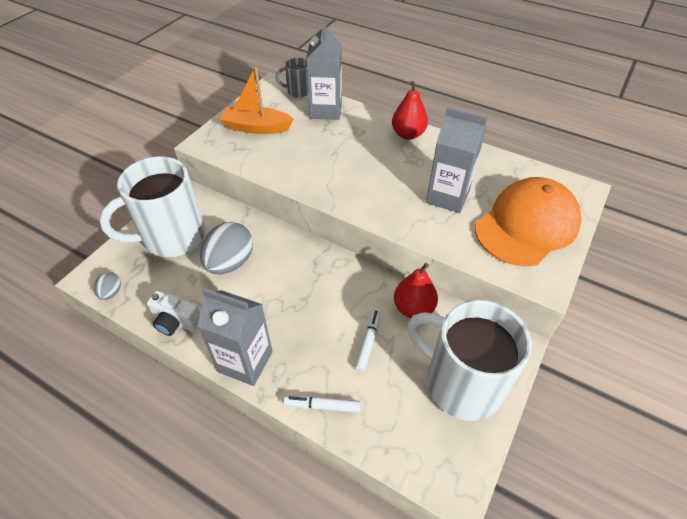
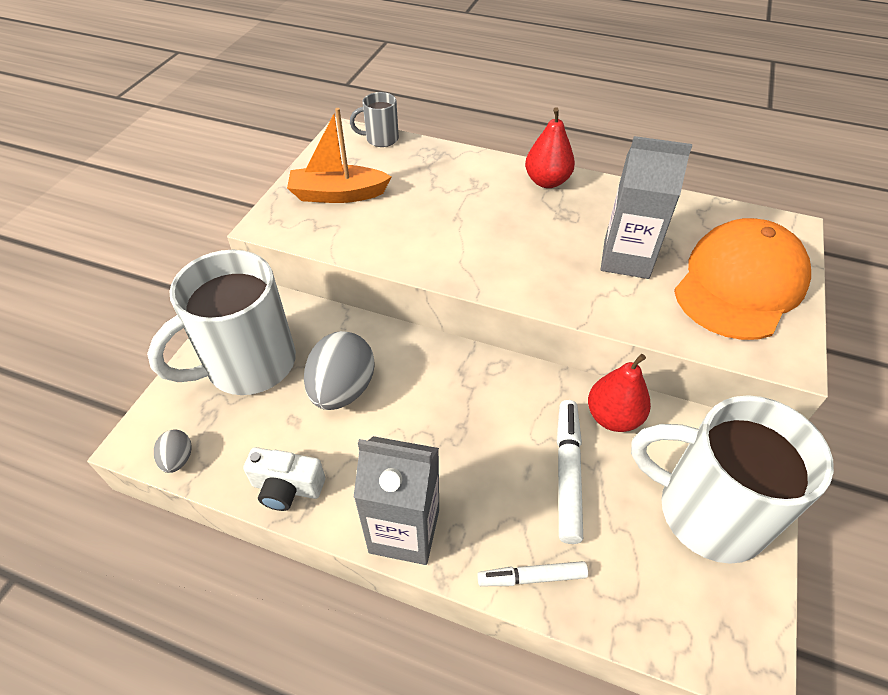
camera: 10 degrees left, 0 degrees up
(325, 110) = (427, 161): grey carton -> none
(368, 341) = (567, 473): white marker -> white marker, size x1.54

